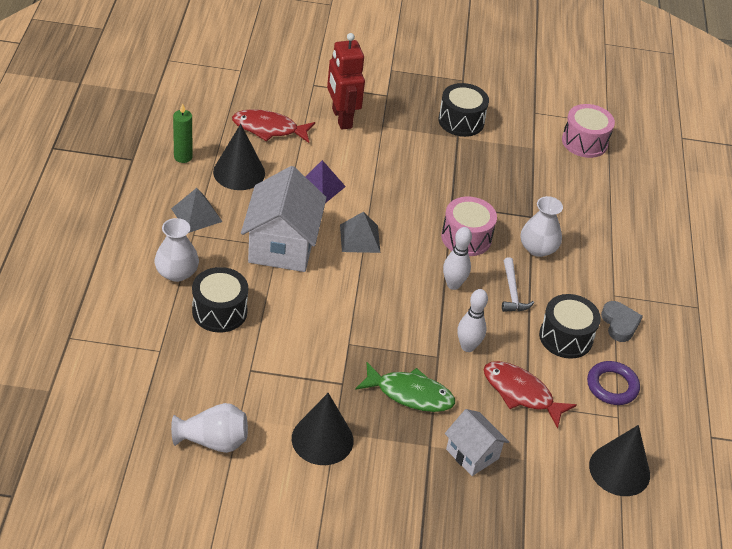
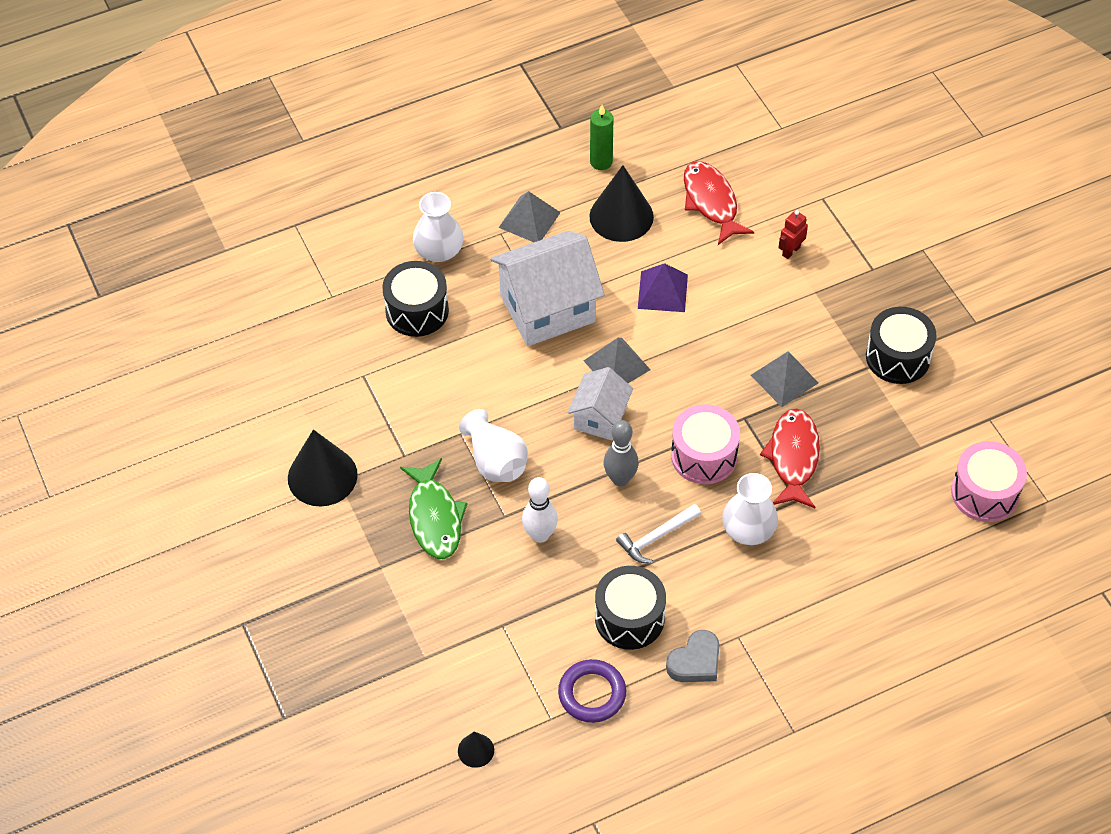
camera: 65 degrees right, 10 degrees up
(213, 441) = (258, 396): white vase -> white vase (495, 461)
(341, 118) = (791, 251): red robot -> red robot, size x0.46
(437, 173) = (784, 379): none -> grey pyramid
(453, 284) = (620, 479): white bowling pin -> grey bowling pin
(472, 454) = (397, 608): white house -> white house (600, 418)
(521, 393) = (513, 613): red fish -> red fish (793, 457)
(619, 470) = (476, 750): black cone -> black cone, size x0.48

